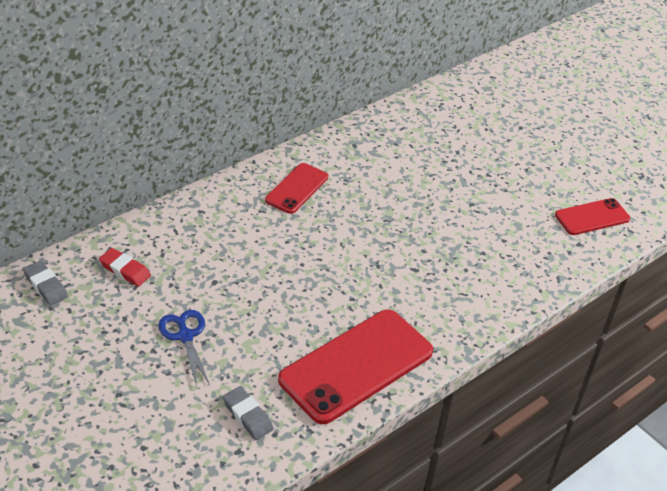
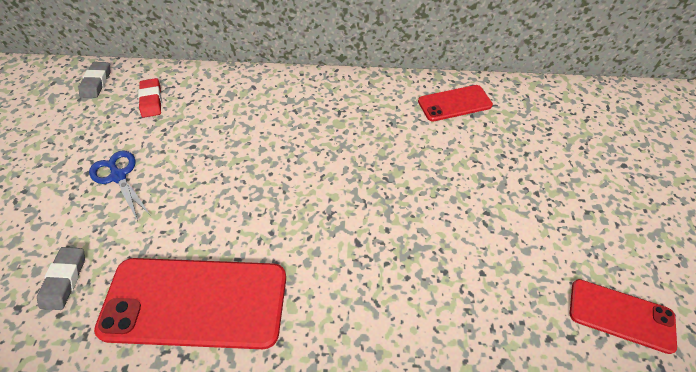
camera: 45 degrees right, 10 degrees up
(185, 336) = (118, 176): blue scissors -> blue scissors turned 60 degrees counterclockwise
(297, 188) = (342, 108): red phone -> red phone (454, 103)

